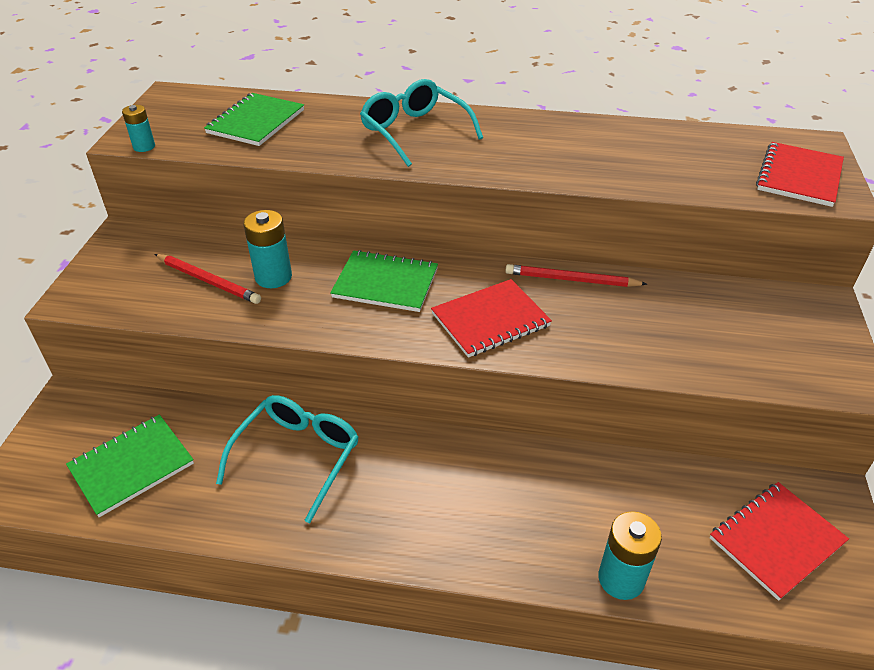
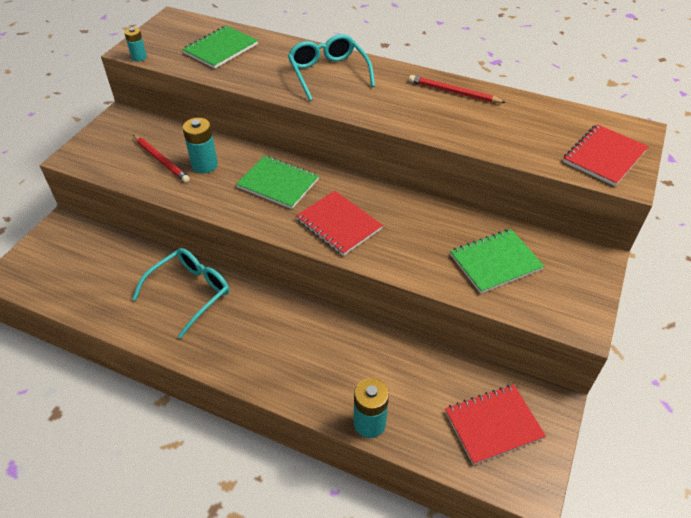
camera: 15 degrees right, 5 degrees up
(131, 466) = (85, 276): green notebook -> green notebook (495, 262)
(490, 320) = (338, 224): red notebook -> red notebook turned 60 degrees clockwise
(571, 280) = (411, 205): red pencil -> red pencil (454, 92)

